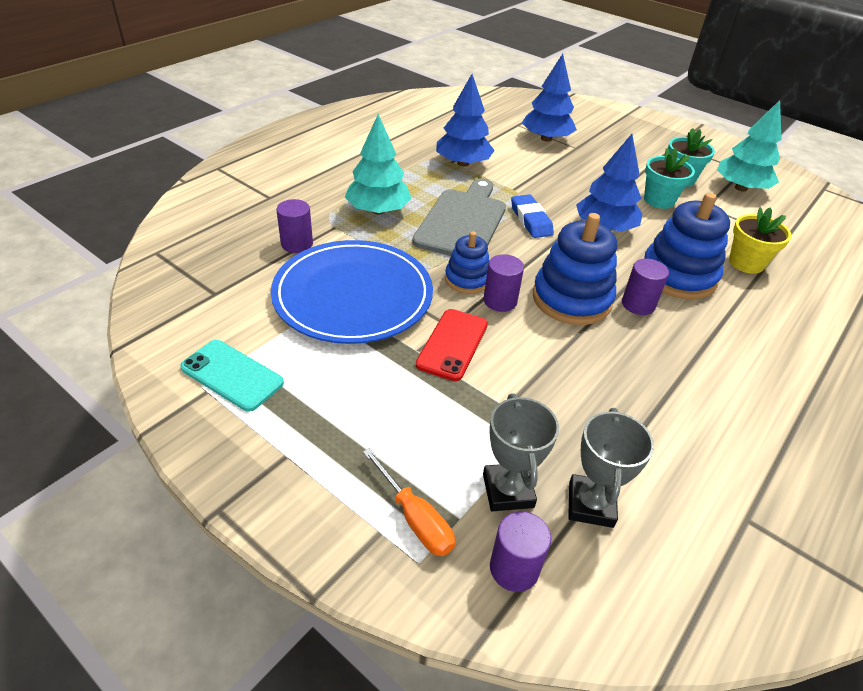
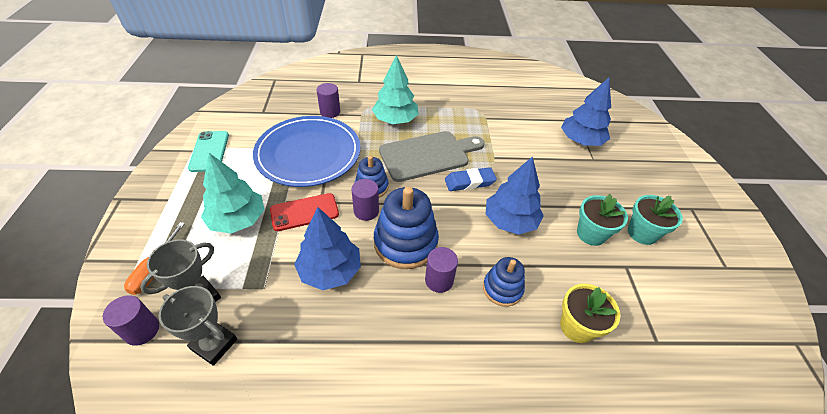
camera: 50 degrees right, 5 degrees up
(463, 163) = (491, 123): blue tree -> blue tree (330, 270)
(531, 220) = (469, 182): blue eraser -> blue eraser turned 45 degrees clockwise
(590, 504) = (214, 344): grey trophy -> grey trophy turned 60 degrees clockwise
(678, 276) = (502, 288): blue stacking toy -> blue stacking toy, size x0.59
(741, 188) = (691, 278): turquoise tree -> turquoise tree (238, 220)

